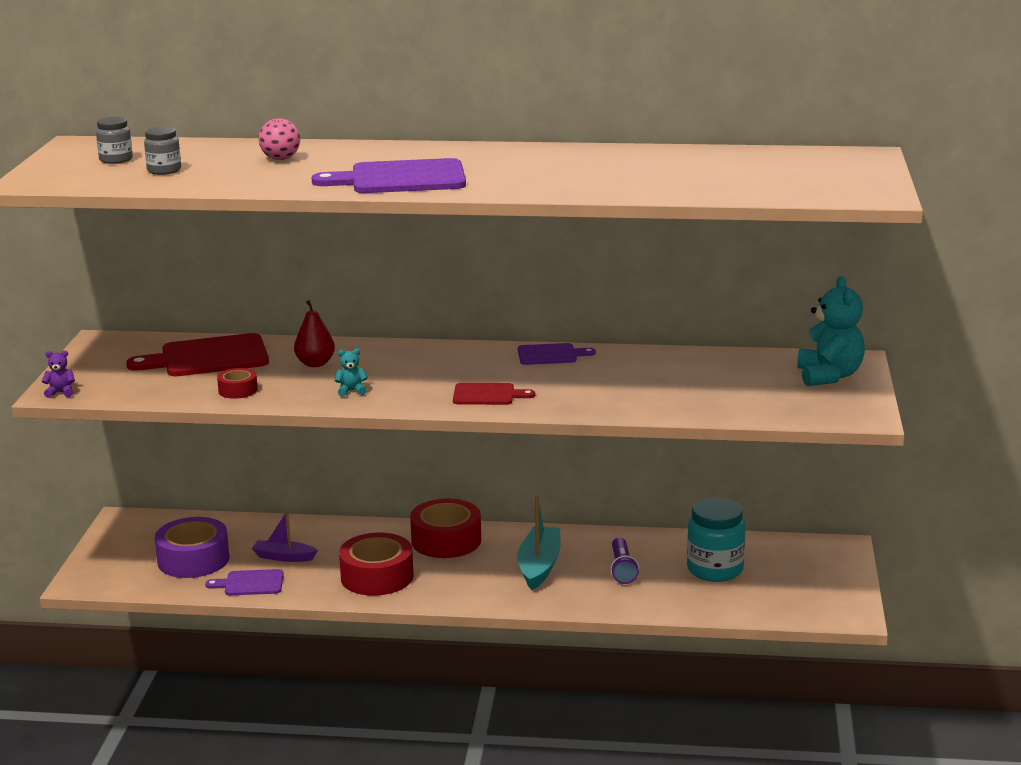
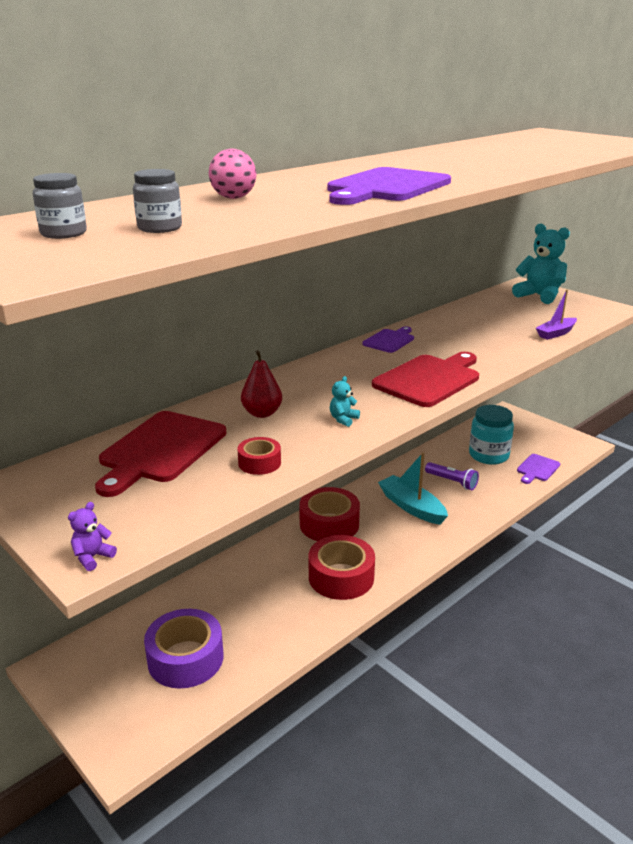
camera: 50 degrees left, 5 degrees up
(250, 583) = (269, 645): purple cutting board -> purple cutting board (537, 469)
(284, 557) = (251, 607): purple boat -> purple boat (556, 333)
(487, 395) = (429, 379): red cutting board -> red cutting board, size x1.79

